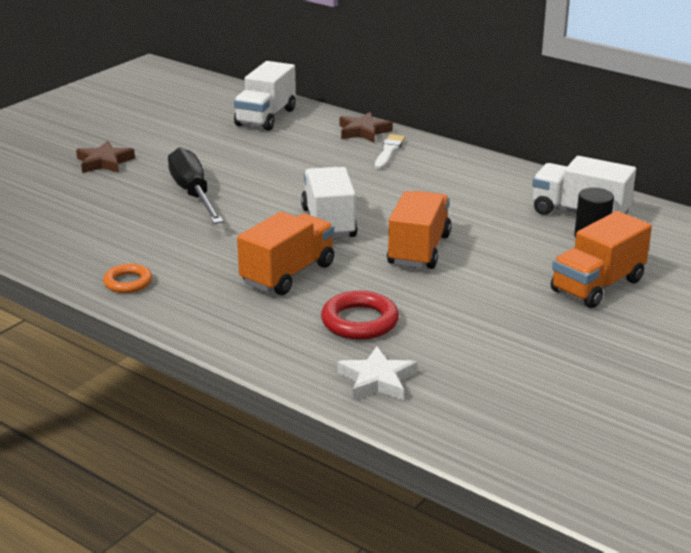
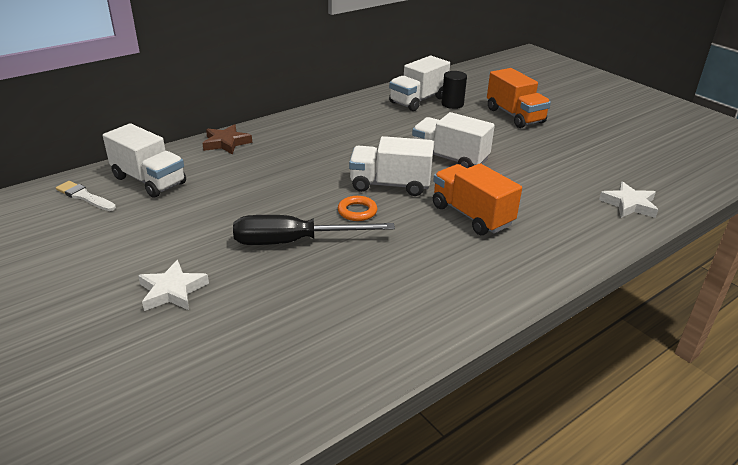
camera: 75 degrees left, 5 degrees up
(104, 162) = (172, 291): brown star -> white star
(128, 282) = (465, 300): orange ring -> orange ring (357, 211)
(359, 321) = (550, 198): red ring -> none
(389, 151) = (274, 140): white brush -> white brush (84, 196)
(418, 250) = (449, 158): orange truck -> white truck

